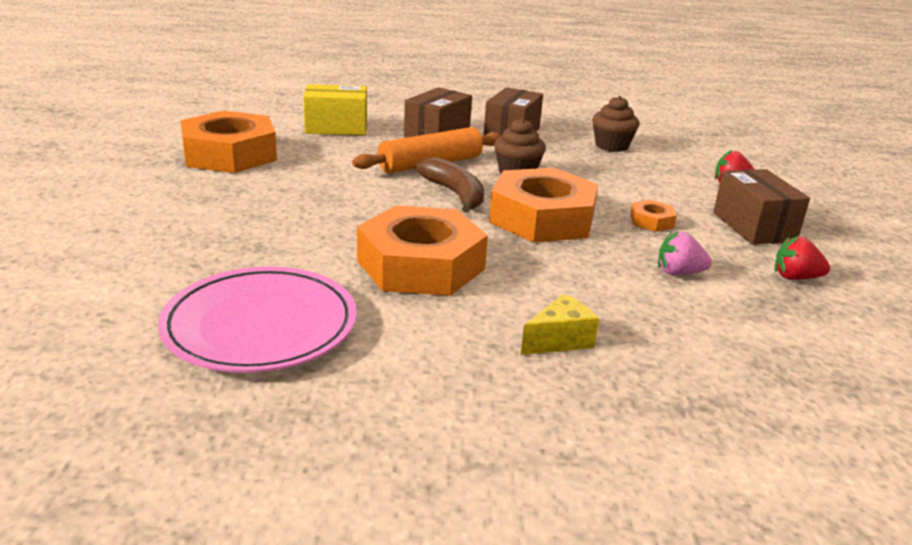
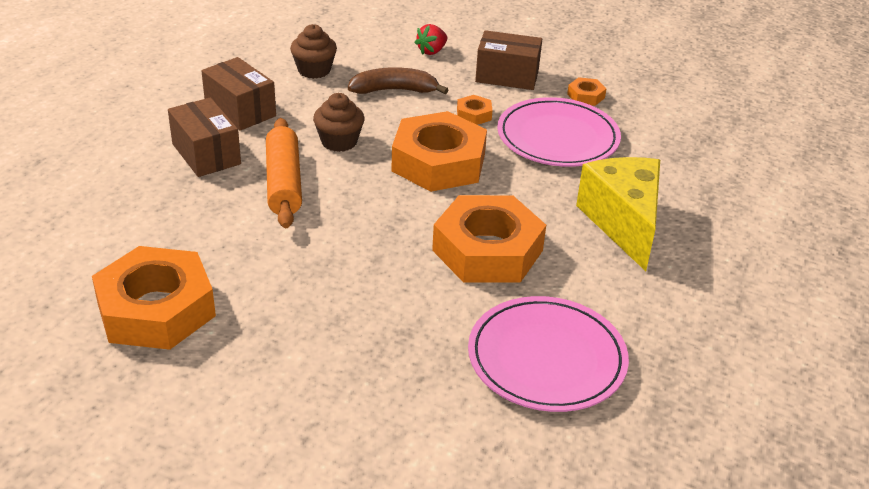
camera: 65 degrees left, 10 degrees up
(336, 127) = (132, 214): yellow box -> none
(455, 194) = (363, 190): brown banana -> brown banana (394, 90)
(559, 340) = (623, 223): yellow cheese -> yellow cheese, size x2.08
(679, 273) = (557, 138): pink strawberry -> pink plate
(795, 277) = (586, 96): red strawberry -> orange nut

